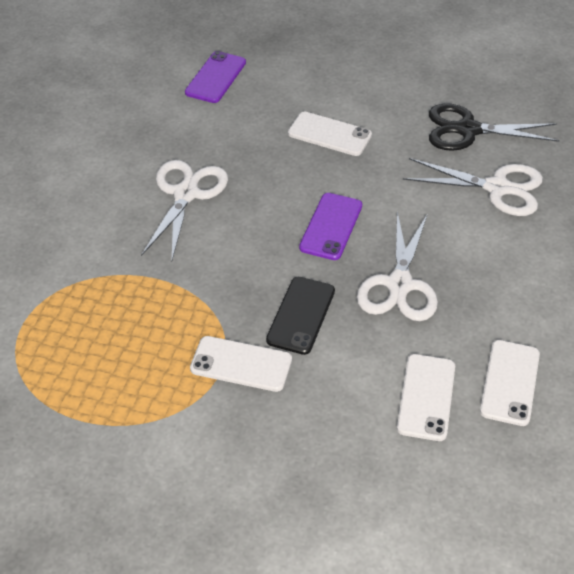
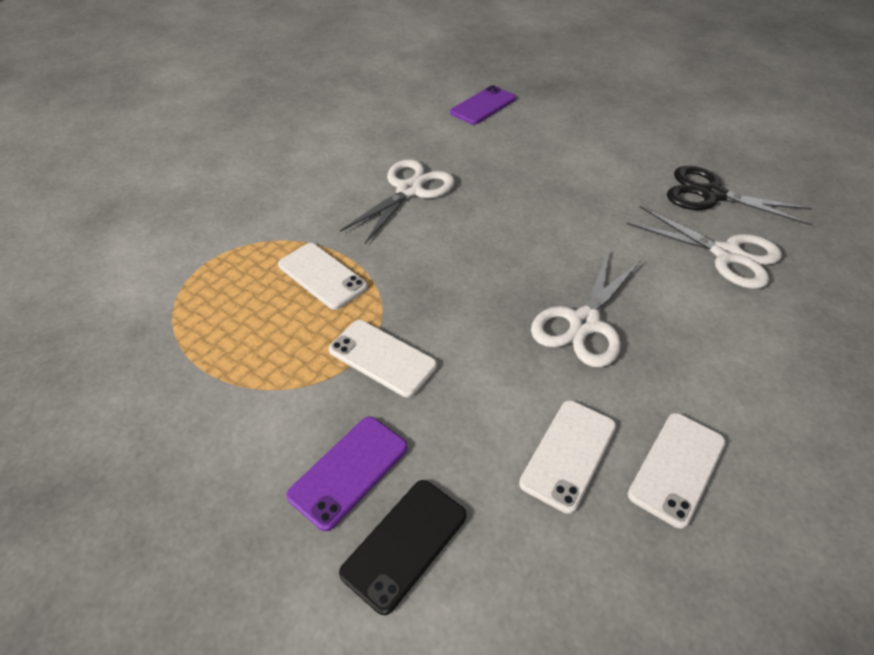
camera: 20 degrees right, 0 degrees up
(301, 315) = (466, 326): black phone -> black phone (405, 544)
(329, 134) = (568, 170): white phone -> white phone (322, 276)
(331, 226) = (535, 250): purple phone -> purple phone (349, 471)

